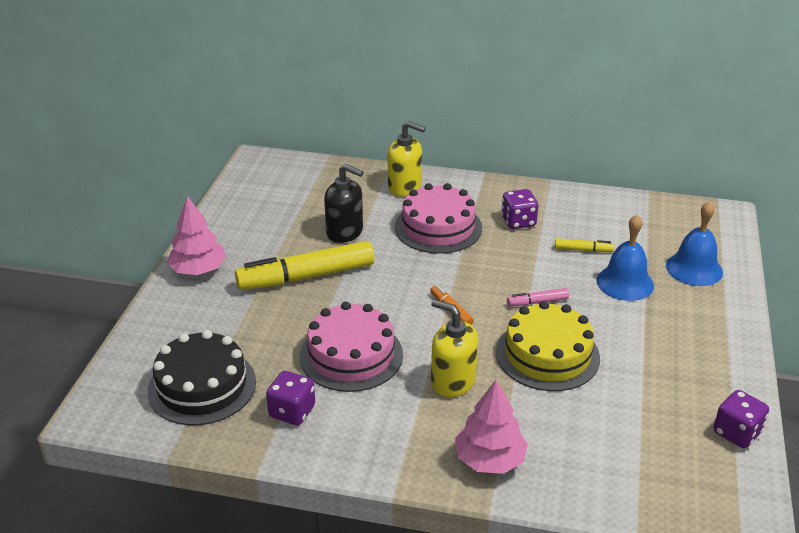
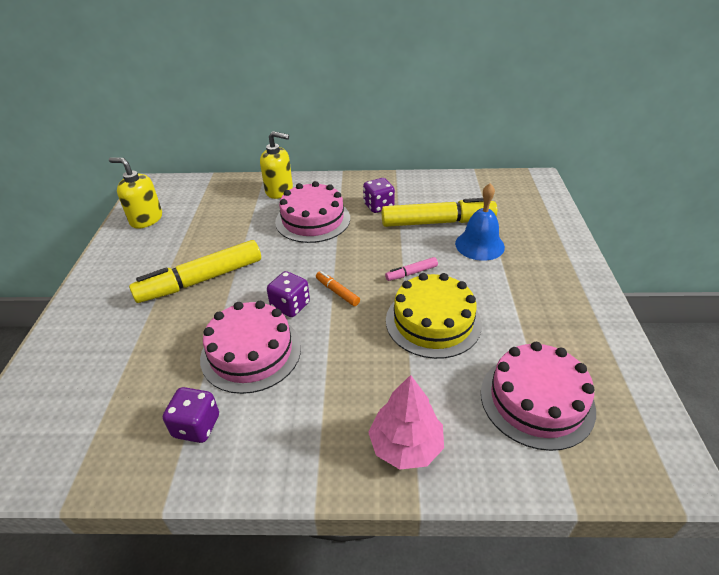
camera: 10 degrees left, 5 degrees up
(198, 270) = (98, 289): pink tree -> none
(202, 386) = (100, 413): black cake -> none
(345, 232) = (232, 235): black soap dispenser -> none
(452, 381) = (352, 363): yellow soap dispenser -> yellow soap dispenser (146, 219)
(583, 250) = (437, 222): yellow marker -> yellow marker, size x2.29
(633, 443) = (536, 400): none -> pink cake
(694, 269) = (530, 225): blue bell -> none
(736, 433) = (624, 372): purple dice -> purple dice (290, 306)

